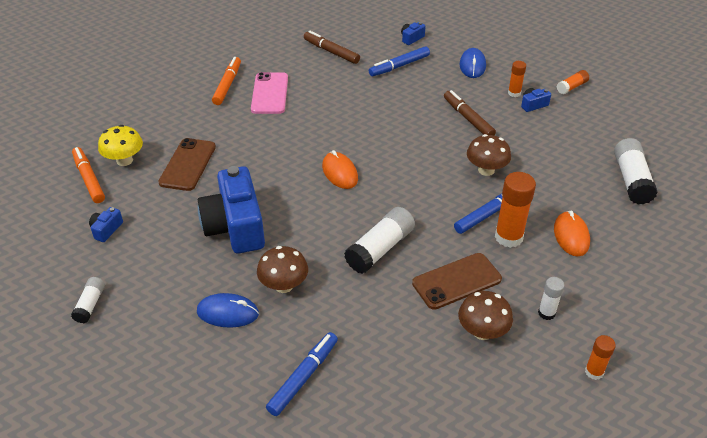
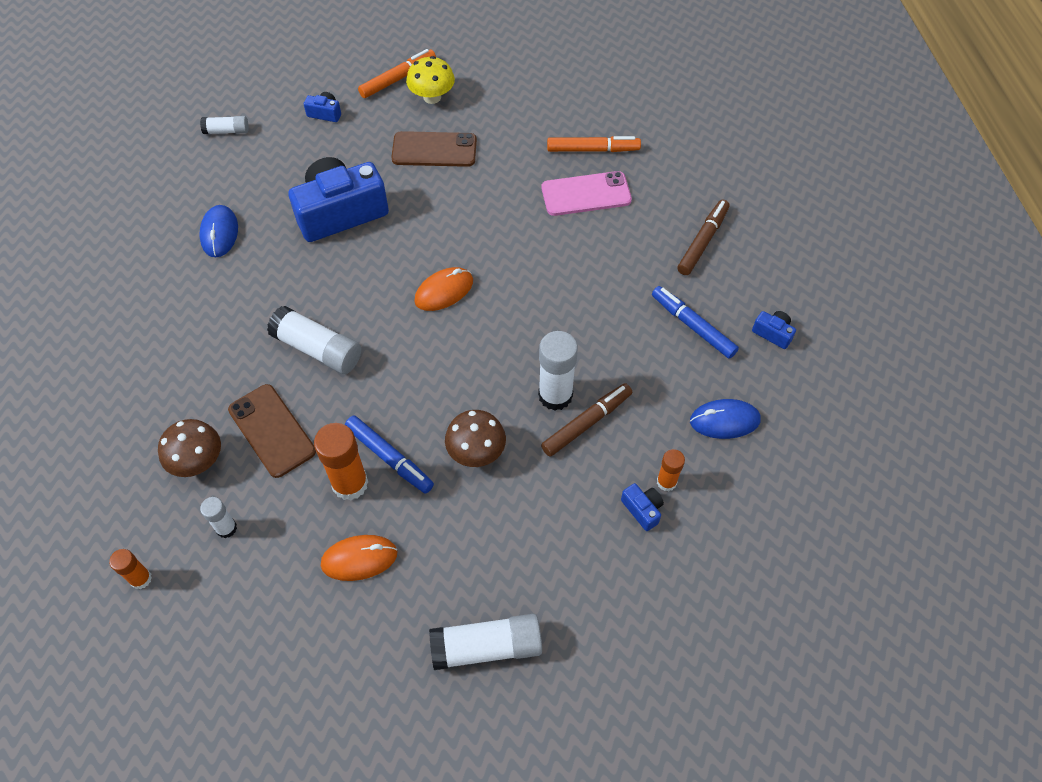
camera: 80 degrees right, 15 degrees up
(284, 285) = (257, 271): brown mushroom -> none
(303, 377) = (140, 308): blue marker -> none
(444, 129) = (555, 395): none -> white glue stick
(571, 87) = (707, 567): orange glue stick -> none

